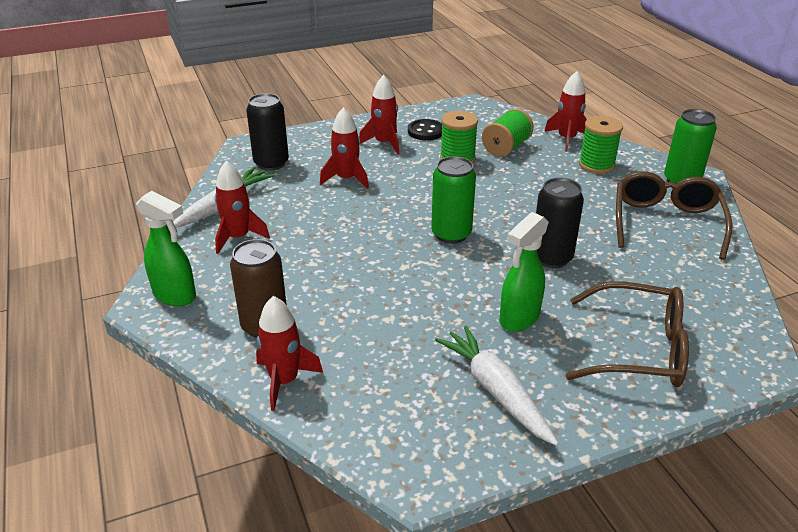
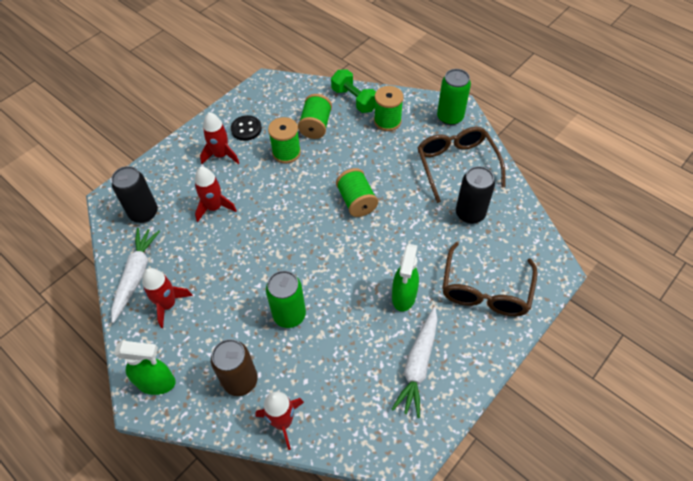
camera: 25 degrees left, 20 degrees up
(451, 234) = (321, 235): green can -> green can (289, 315)
(495, 391) = (418, 365): white carrot -> white carrot turned 105 degrees counterclockwise
(514, 218) = (356, 201): none -> green spool
(551, 258) = (399, 230): black can -> black can (470, 214)
(566, 139) = (354, 100): red rocket -> green dumbbell
(638, 349) = (485, 290): brown glasses -> brown glasses turned 120 degrees clockwise

